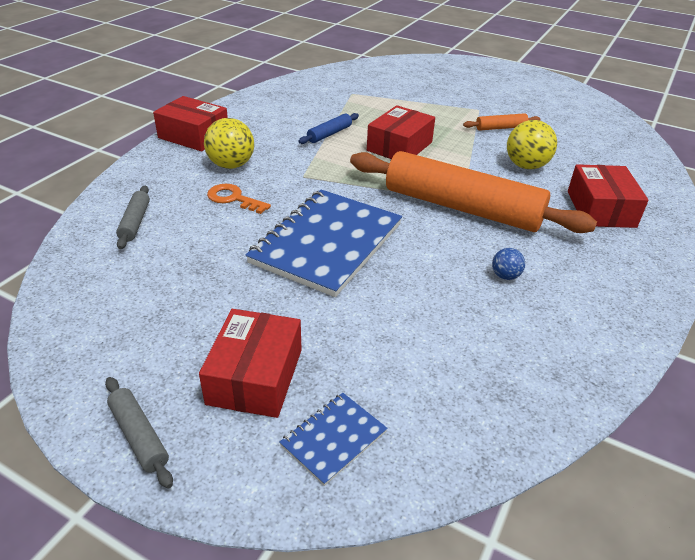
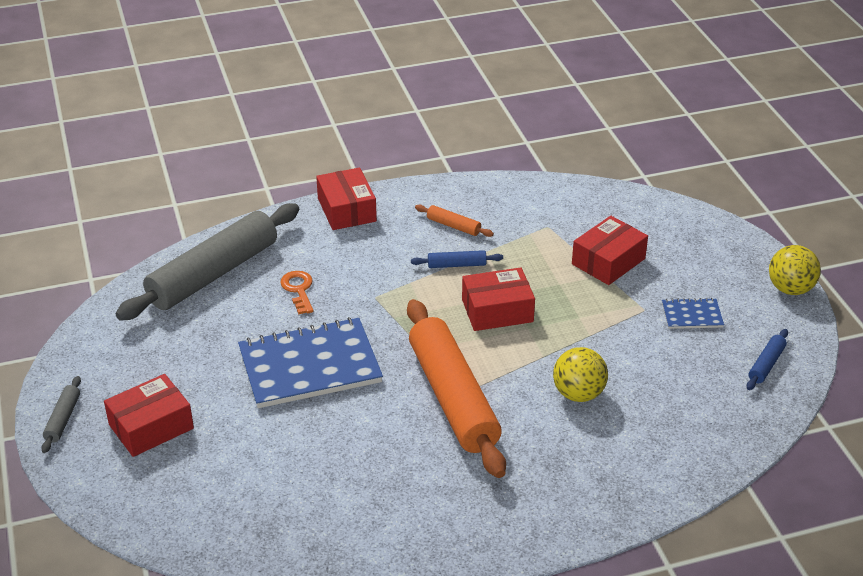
camera: 45 degrees right, 0 degrees up
(135, 222) = (213, 274): grey rolling pin -> grey rolling pin, size x2.49
(231, 165) = (336, 256): yellow ball -> yellow ball (790, 289)
(333, 439) = (144, 487): blue notebook -> blue notebook (692, 315)
(501, 128) = (628, 342): orange rolling pin -> orange rolling pin (453, 226)
(505, 276) = (392, 469): blue ball -> none
(580, 107) = (766, 364): none -> blue rolling pin
(601, 209) = (569, 470): red box -> red box (608, 261)

